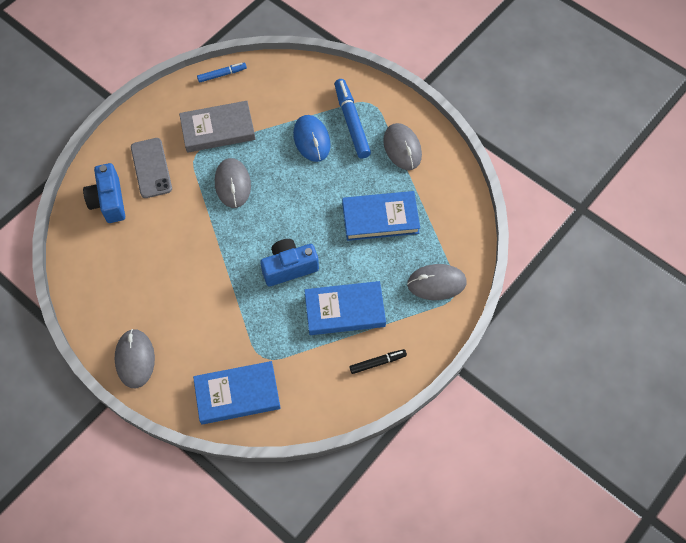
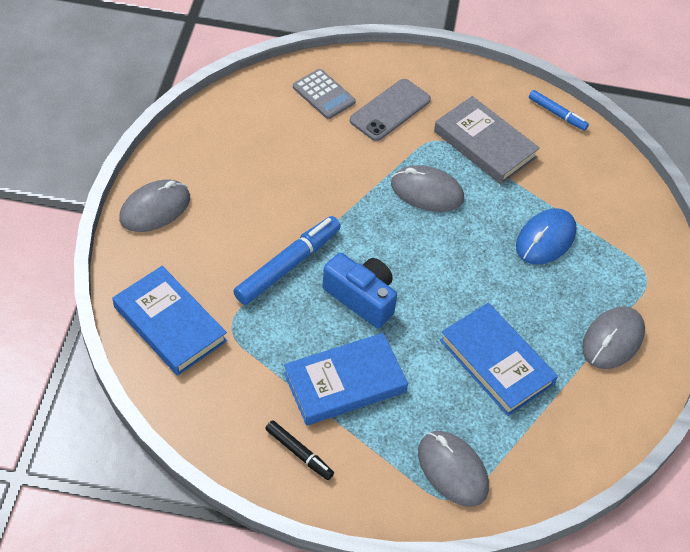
camera: 55 degrees right, 10 degrees down
(109, 201) = (323, 94): blue camera -> grey calculator
(232, 184) = (427, 191): grey mouse -> grey mouse turned 60 degrees clockwise
(344, 310) = (345, 383): blue book -> blue book turned 75 degrees counterclockwise
(351, 122) = (603, 268): blue marker -> blue marker (288, 265)

